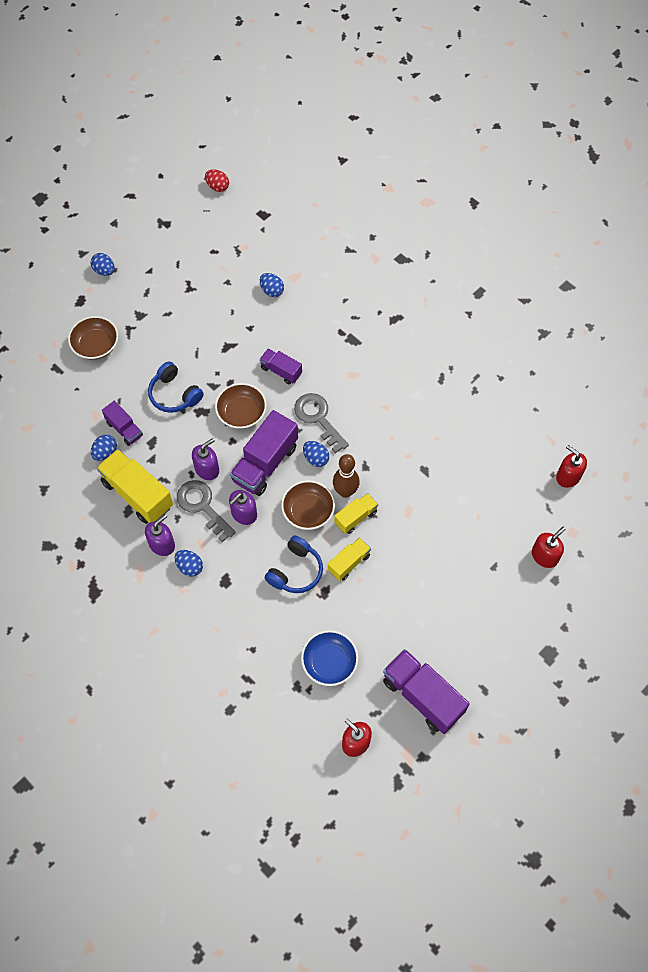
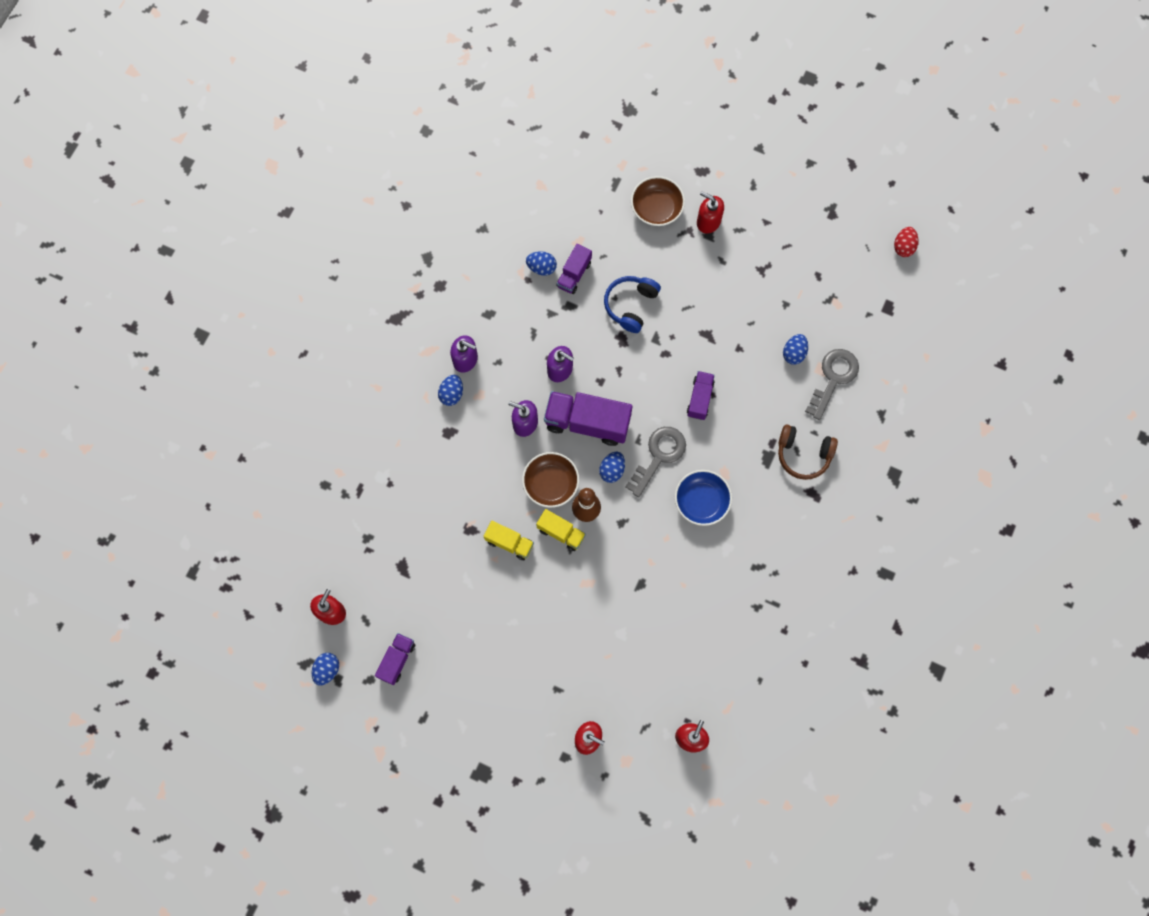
camera: 70 degrees right, 10 degrees up
(104, 271) = (747, 179): blue egg -> blue egg (327, 670)
(127, 311) = (708, 221): none -> red soap dispenser
(137, 494) = (509, 316): yellow truck -> none
(202, 506) = (518, 381): grey key -> grey key (833, 378)
(241, 413) = (635, 378): brown bowl -> none
(296, 571) = (483, 494): blue headphones -> none
(329, 662) = (401, 560): blue bowl -> blue bowl (701, 501)
(360, 314) = (803, 454): none -> brown headphones
(422, 696) = (397, 660): purple truck -> purple truck, size x0.56

